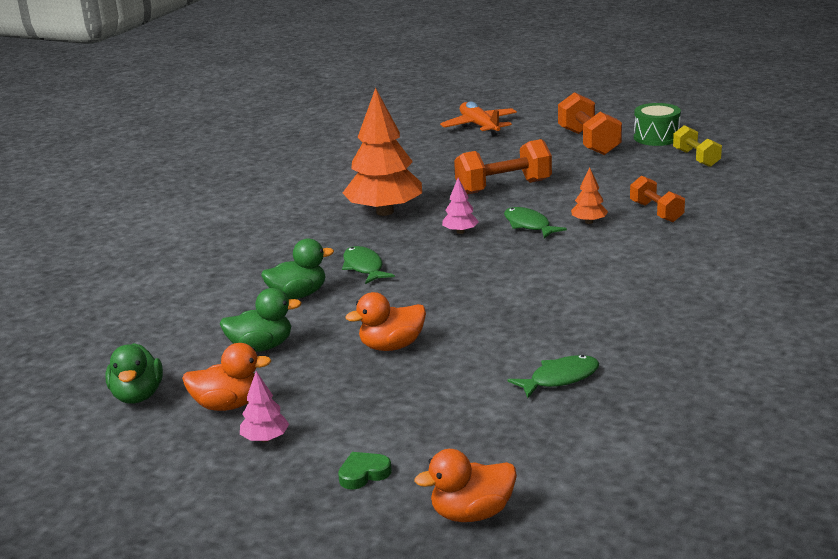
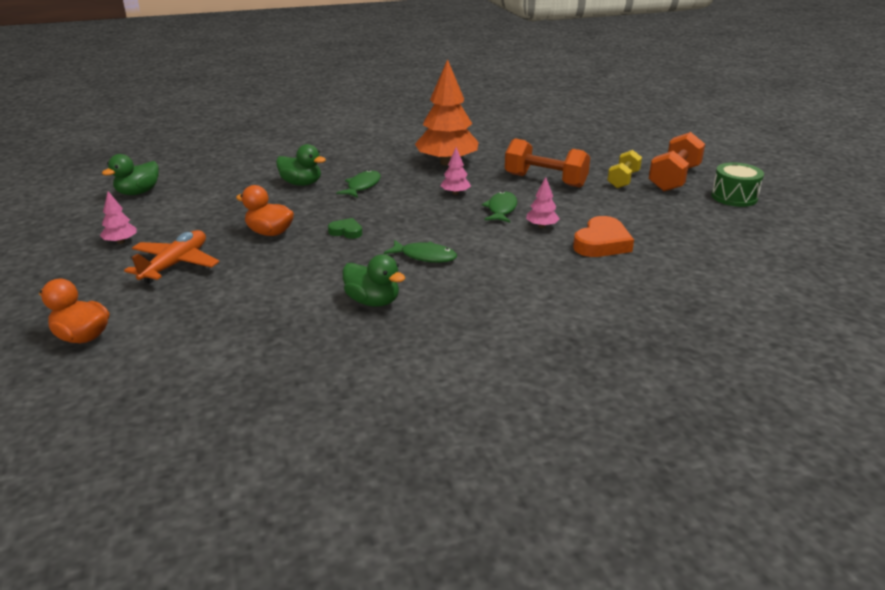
camera: 45 degrees right, 5 degrees up
(228, 405) = (150, 217): orange duck -> none
(261, 347) = (226, 199): green duck -> green duck (373, 301)
(363, 474) = (104, 284): green heart -> green heart (346, 231)
(479, 126) = (626, 139): orange plane -> orange plane (175, 264)
(560, 379) = (289, 302): green fish -> green fish (425, 256)
(589, 222) = (541, 226): orange tree -> pink tree
(656, 212) = (602, 243): orange dumbbell -> orange heart
(696, 158) = (728, 224): yellow dumbbell -> yellow dumbbell (623, 180)

